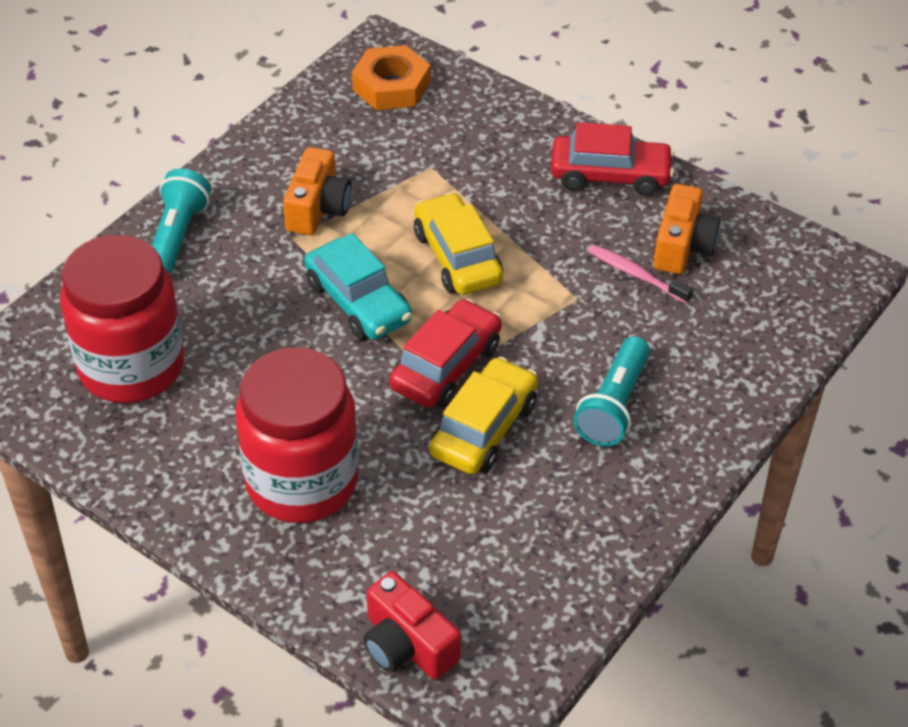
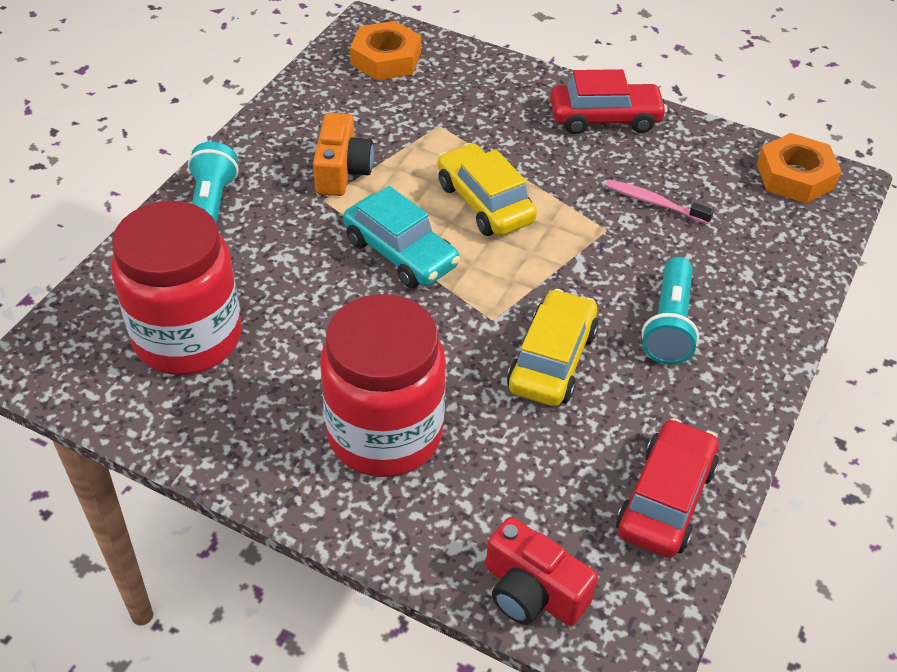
camera: 10 degrees left, 0 degrees up
(446, 366) = (500, 305): red car -> red car (665, 499)
(682, 246) = (688, 174): orange camera -> none
(798, 260) = (795, 176): none -> orange nut

